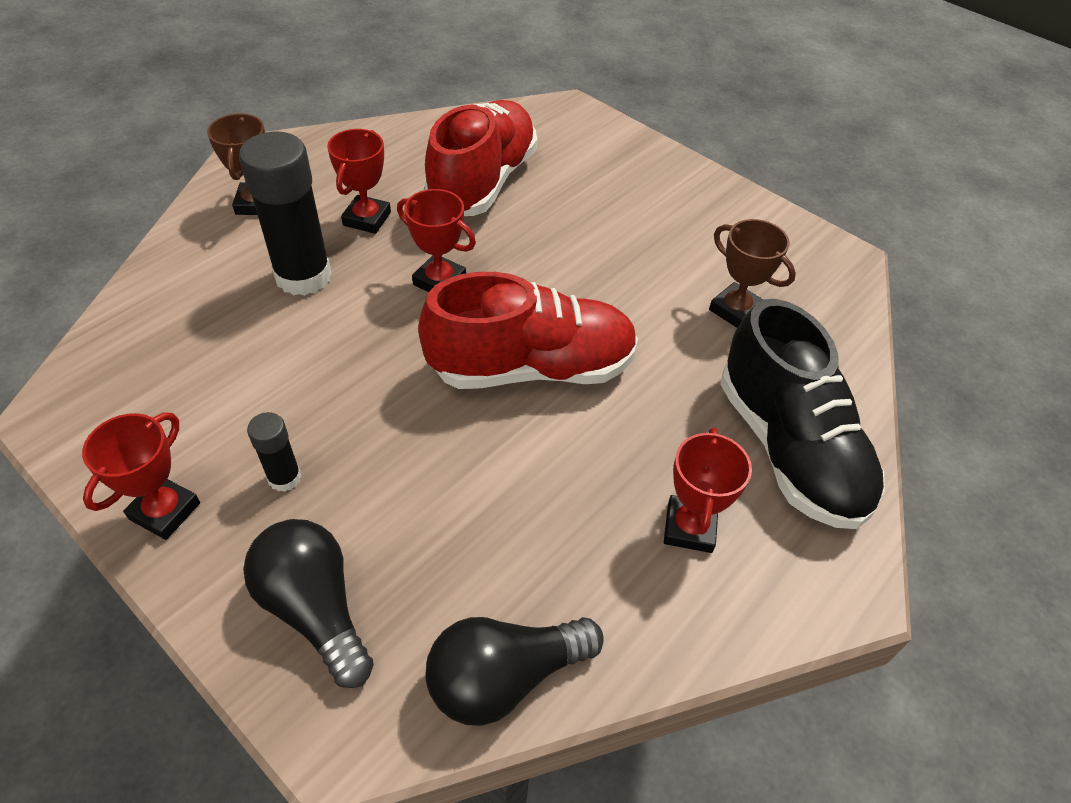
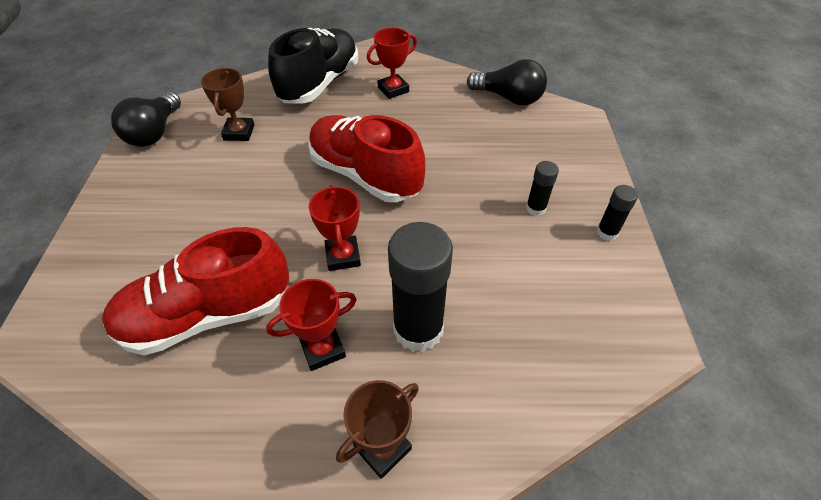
camera: 130 degrees left, 0 degrees up
(165, 511) = (607, 232): red trophy -> black glue stick
(315, 608) = (560, 153): black light bulb -> black light bulb (155, 132)

